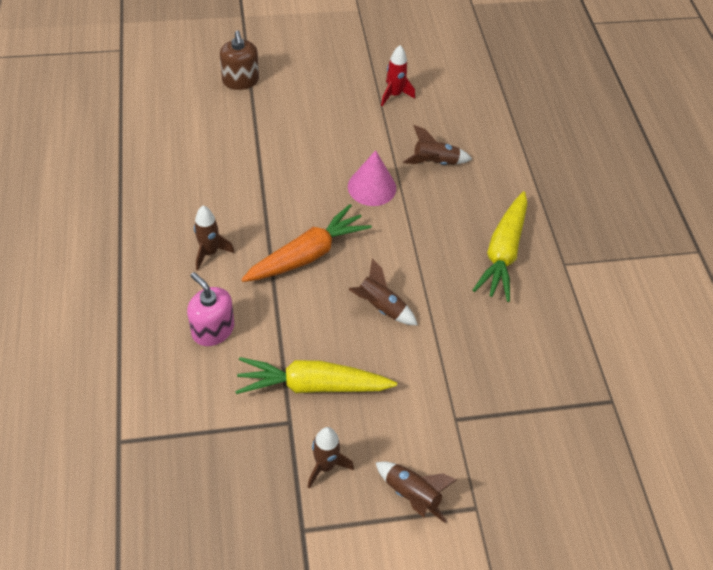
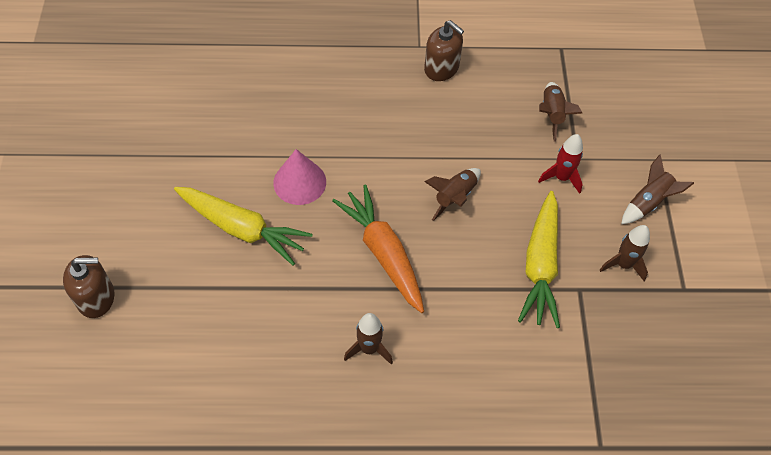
camera: 80 degrees left, 5 degrees up
(213, 330) = (471, 351): pink soap dispenser -> none
(394, 95) = (165, 141): red rocket -> red rocket (561, 177)
(435, 162) = (275, 121): brown rocket -> brown rocket (552, 114)
(503, 253) = (401, 88): yellow carrot -> yellow carrot (242, 229)
(541, 286) = (441, 68): none -> brown soap dispenser

